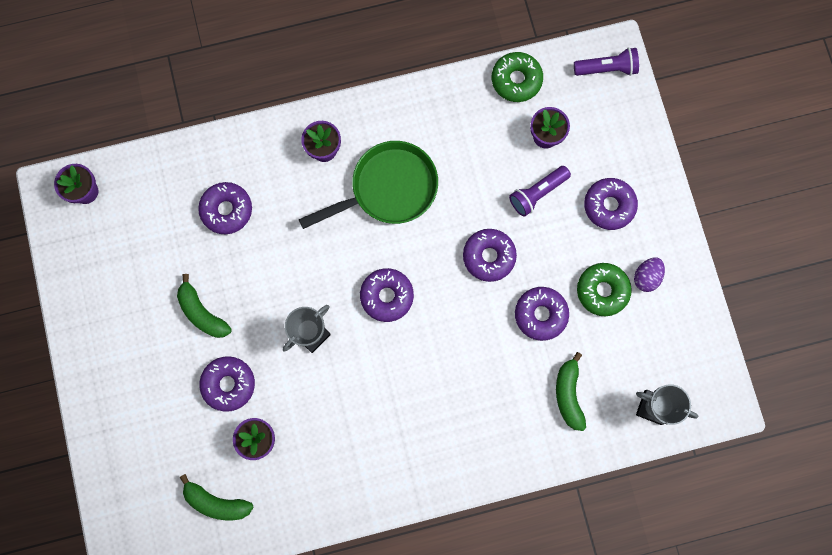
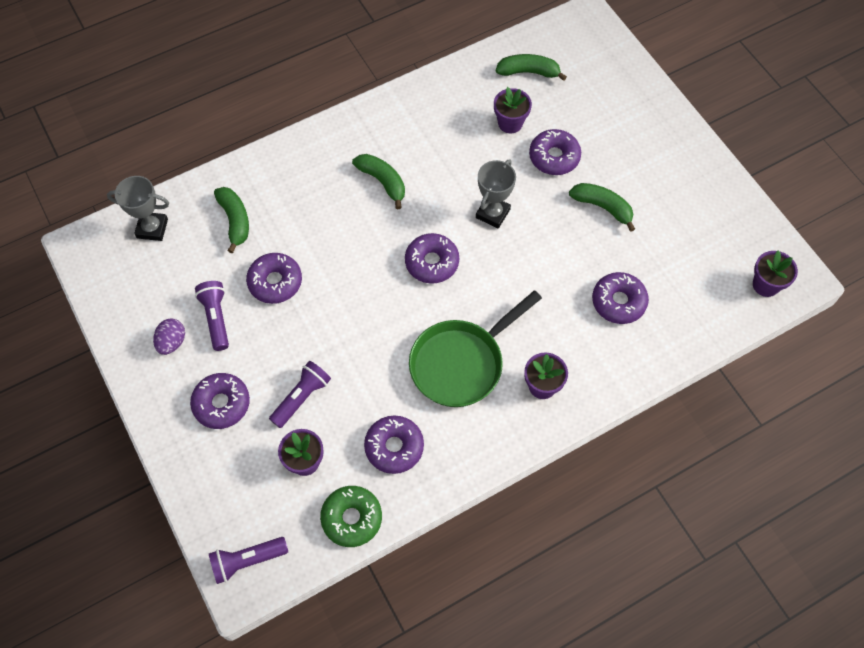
camera: 165 degrees right, 15 degrees down
(411, 401) = (383, 182): none -> green banana
(489, 256) = (339, 322): purple donut -> purple donut (394, 447)
(602, 290) = (216, 318): green donut -> purple flashlight

